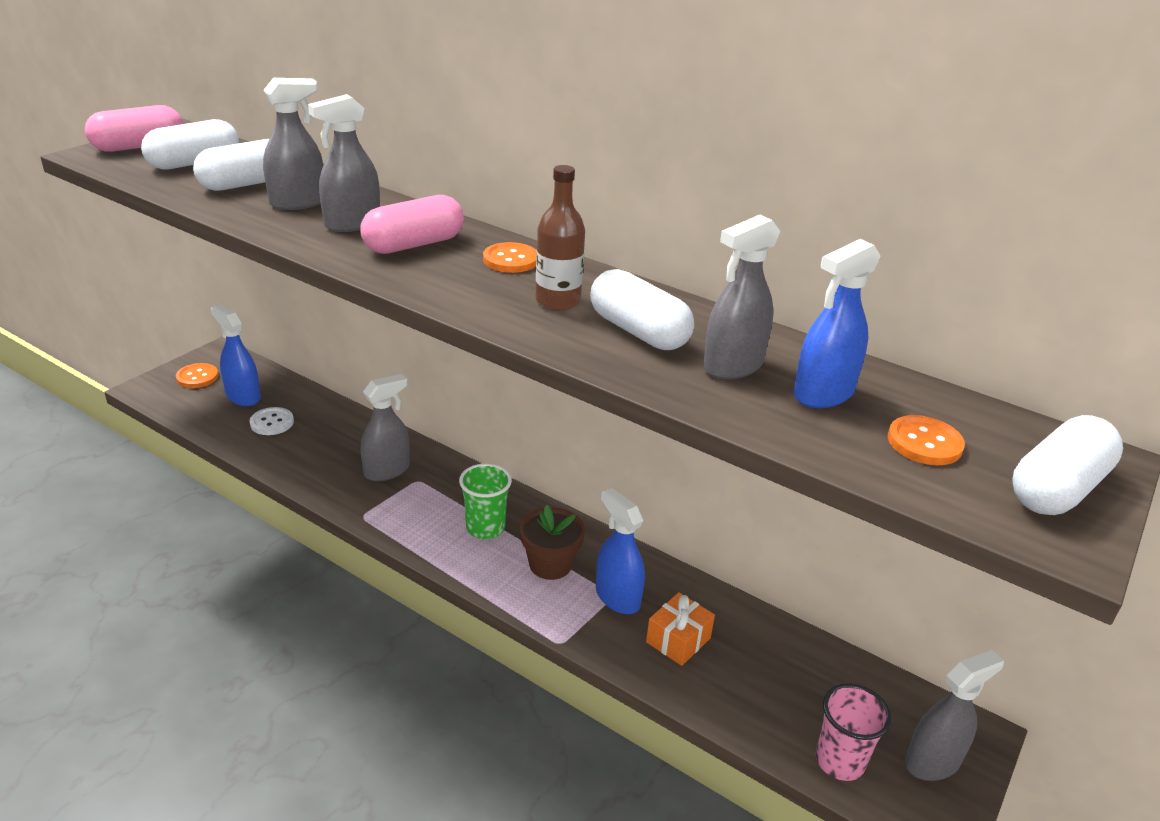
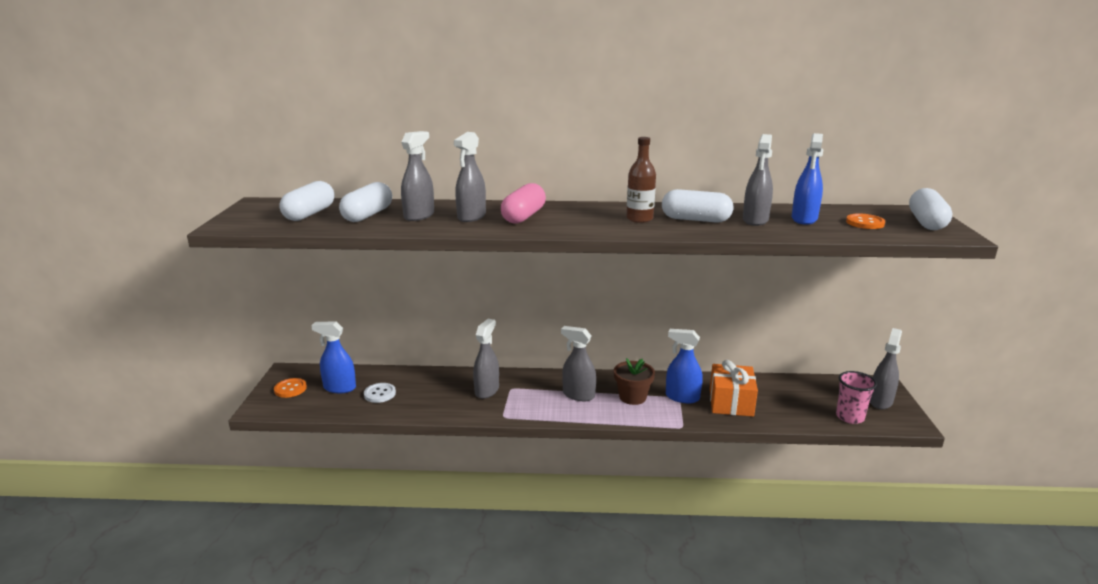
camera: 30 degrees left, 10 degrees down
(139, 147) = (251, 215): pink capsule -> none
(485, 528) = (578, 395): green cup -> grey spray bottle
(511, 260) = (584, 210): orange button -> none
(678, 640) = (731, 402): orange gift -> orange gift, size x1.51

